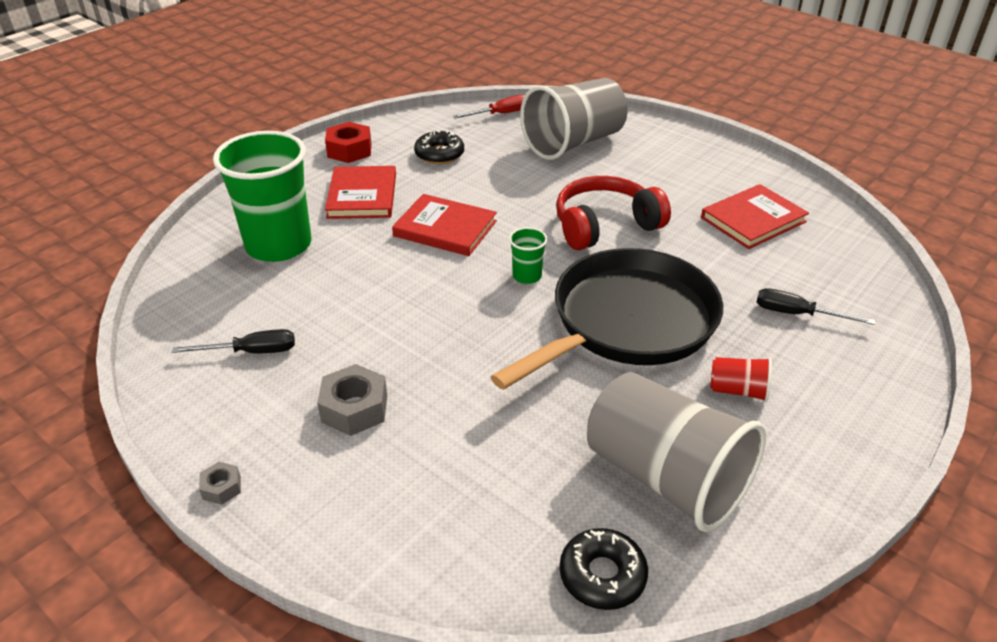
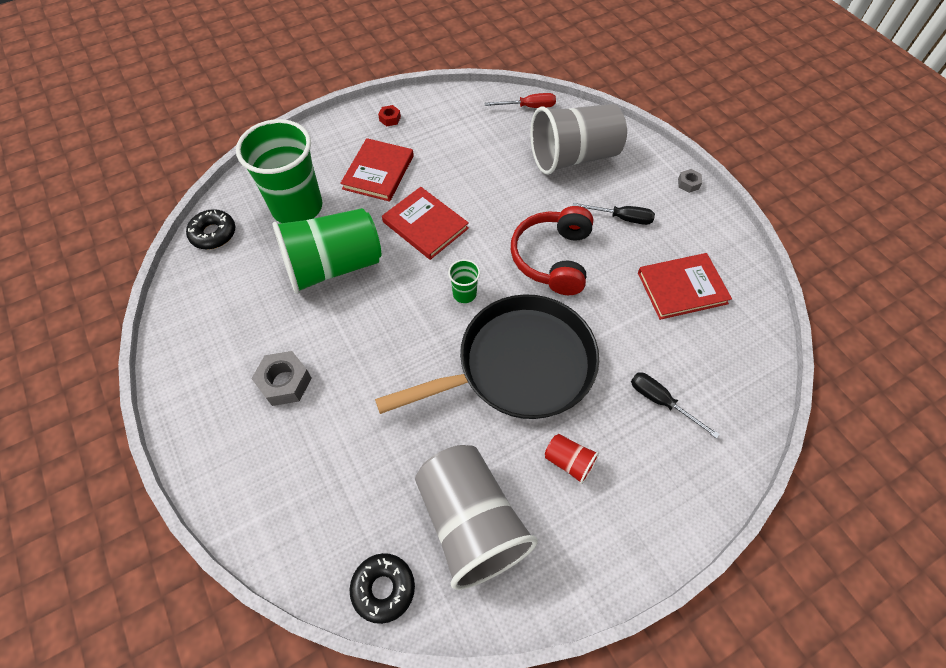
camera: 20 degrees right, 20 degrees up
(222, 488) = (174, 421): grey nut -> grey nut (688, 184)
(251, 352) = (238, 307): black screwdriver -> black screwdriver (621, 218)
(349, 150) = (390, 119): red nut -> red nut, size x0.54
(355, 287) = (333, 266): none -> green cup
(439, 154) = (457, 141): black donut -> black donut (213, 234)
(605, 225) = (552, 258): red headphones -> red headphones turned 75 degrees counterclockwise

